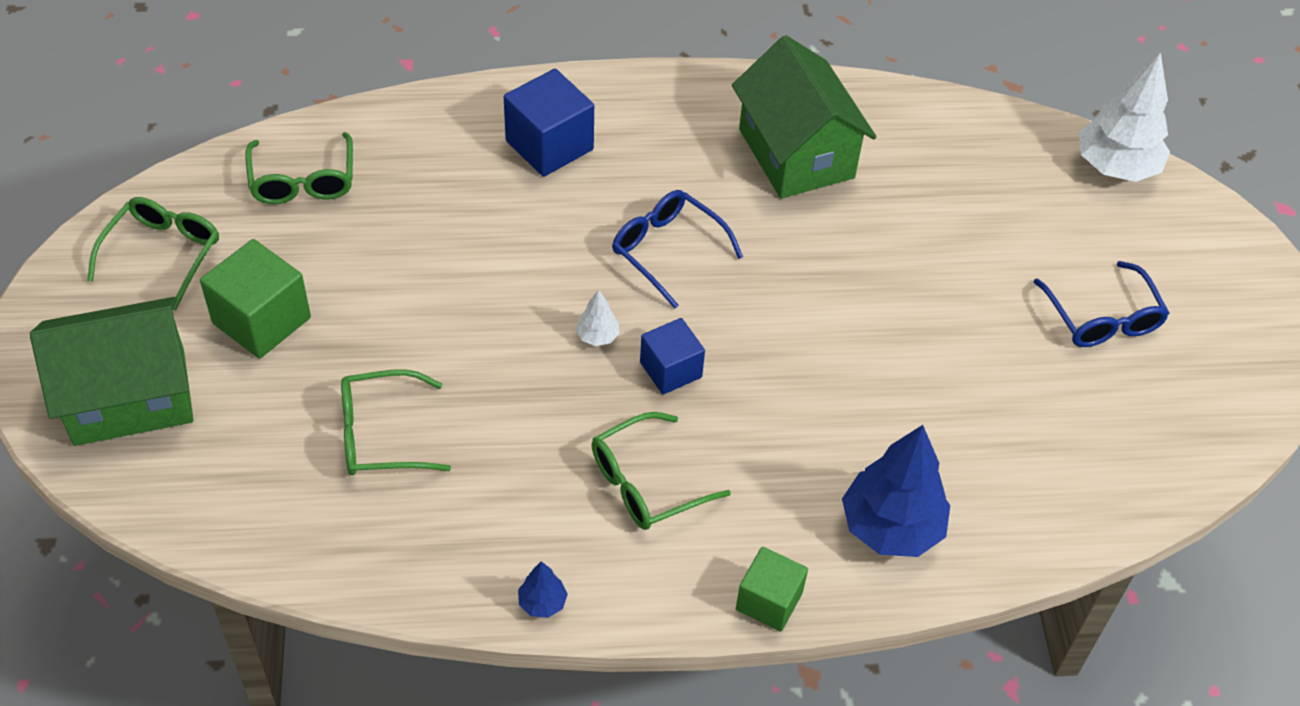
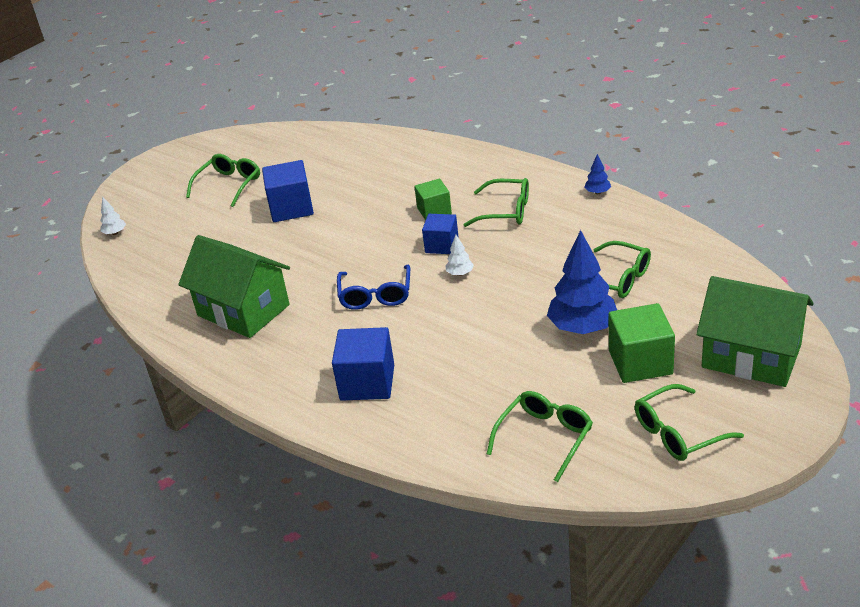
camera: 130 degrees left, 15 degrees down
(769, 601) = (501, 159): green cube -> green cube (434, 211)
(796, 153) = (243, 310): green house -> green house turned 75 degrees counterclockwise
(891, 527) = (422, 160): blue tree -> blue tree (582, 327)
(955, 325) = (291, 208): none -> blue cube
(1102, 318) = (229, 185): blue glasses -> green glasses
(1115, 167) = (115, 233): white tree -> white tree, size x0.44

